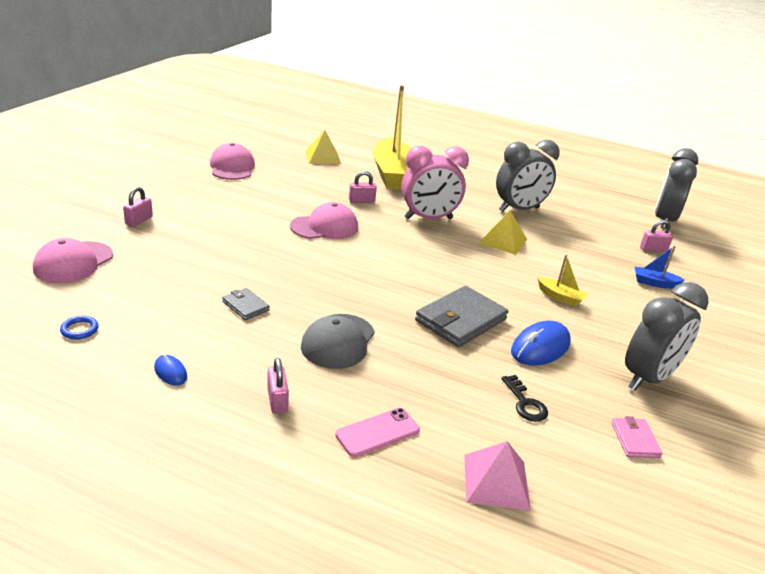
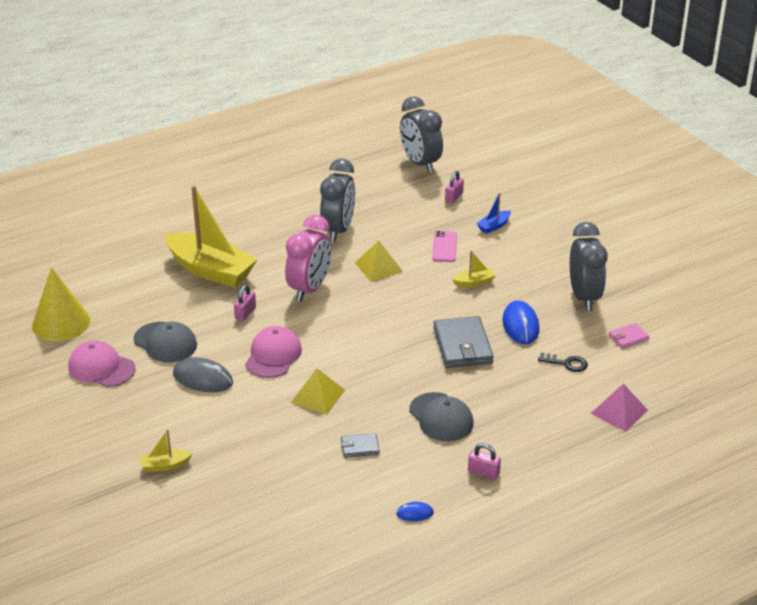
camera: 50 degrees left, 5 degrees up
(73, 262) = (212, 526): pink cap -> none
(79, 330) = (323, 546): blue ring -> none
(139, 220) = (165, 465): pink padlock -> yellow boat
(261, 206) = (203, 378): none -> grey mouse
(265, 142) = (61, 323): none -> yellow cone
(287, 181) = (165, 342): none -> grey cap
(323, 157) = (133, 298): yellow pyramid -> yellow pyramid (317, 396)
(377, 432) = (546, 440): pink phone -> pink phone (444, 247)
(635, 440) = (628, 337): pink wallet -> pink wallet turned 60 degrees counterclockwise

